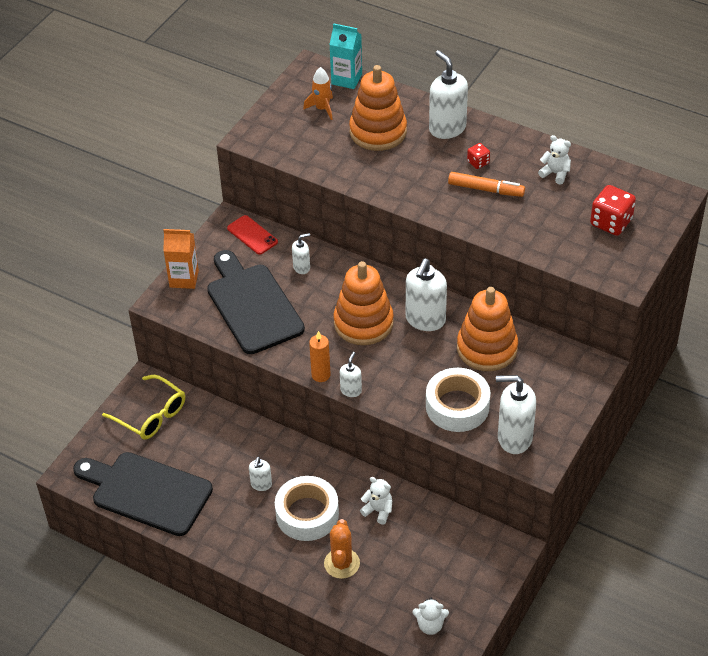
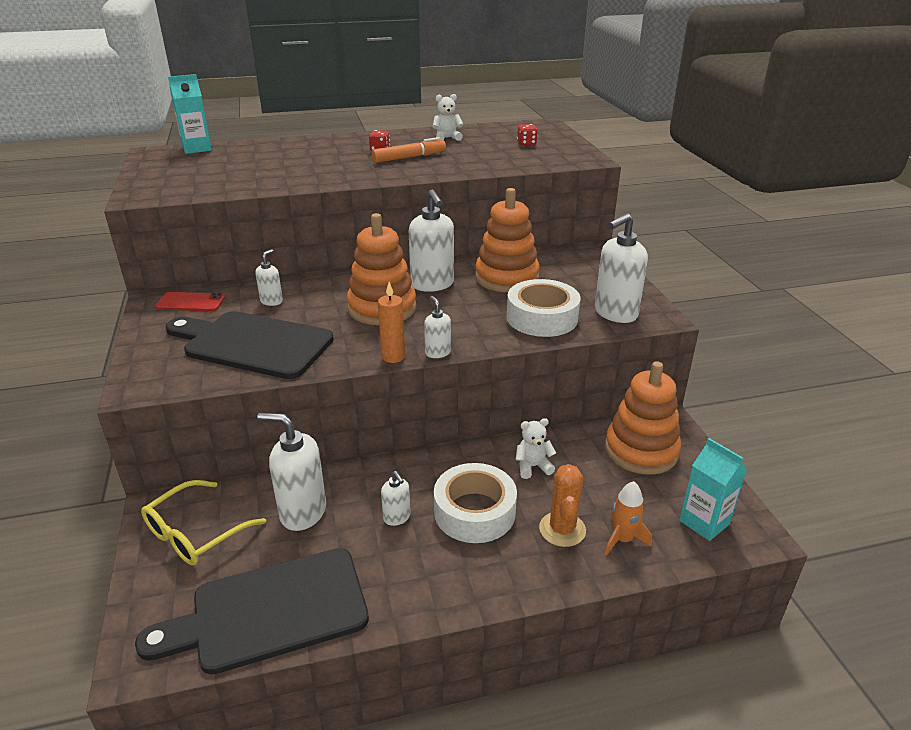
camera: 45 degrees left, 15 degrees down
(151, 415) = (195, 533): yellow glasses -> yellow glasses turned 135 degrees clockwise
(184, 278) = (146, 359): orange carton -> none
(322, 108) = (195, 165): orange rocket -> orange rocket (622, 539)
(342, 563) = (562, 529): orange cactus -> orange cactus turned 45 degrees clockwise
(378, 132) = (268, 161): orange stacking toy -> orange stacking toy (641, 450)
(430, 625) = (704, 522): white teddy bear -> turquoise carton
(447, 128) = (326, 144): white soap dispenser -> white soap dispenser (302, 512)
(611, 222) = (526, 143): red dice -> red dice, size x0.53

